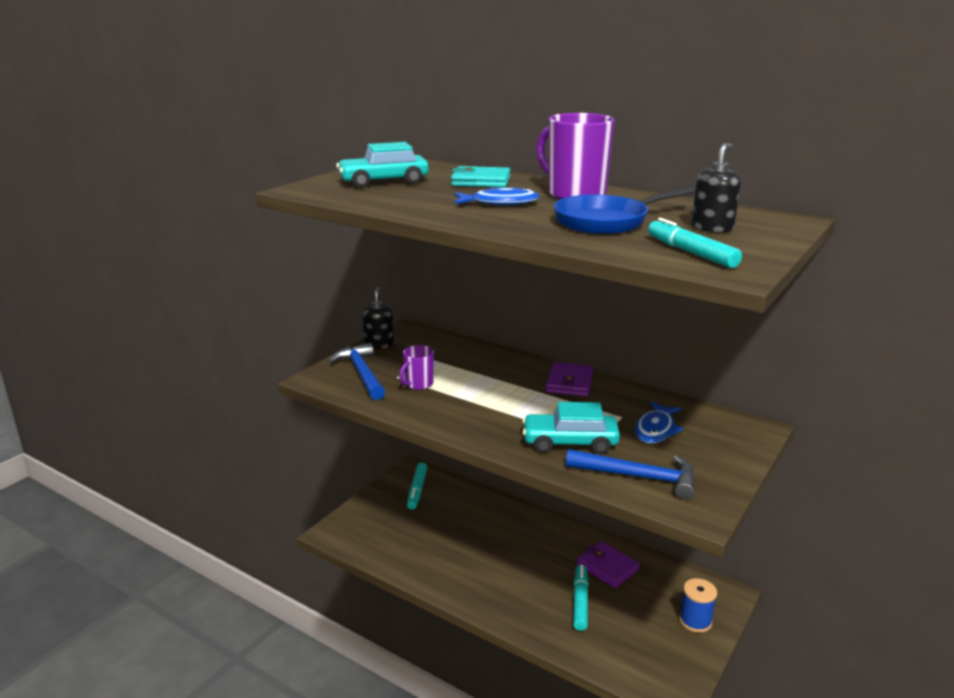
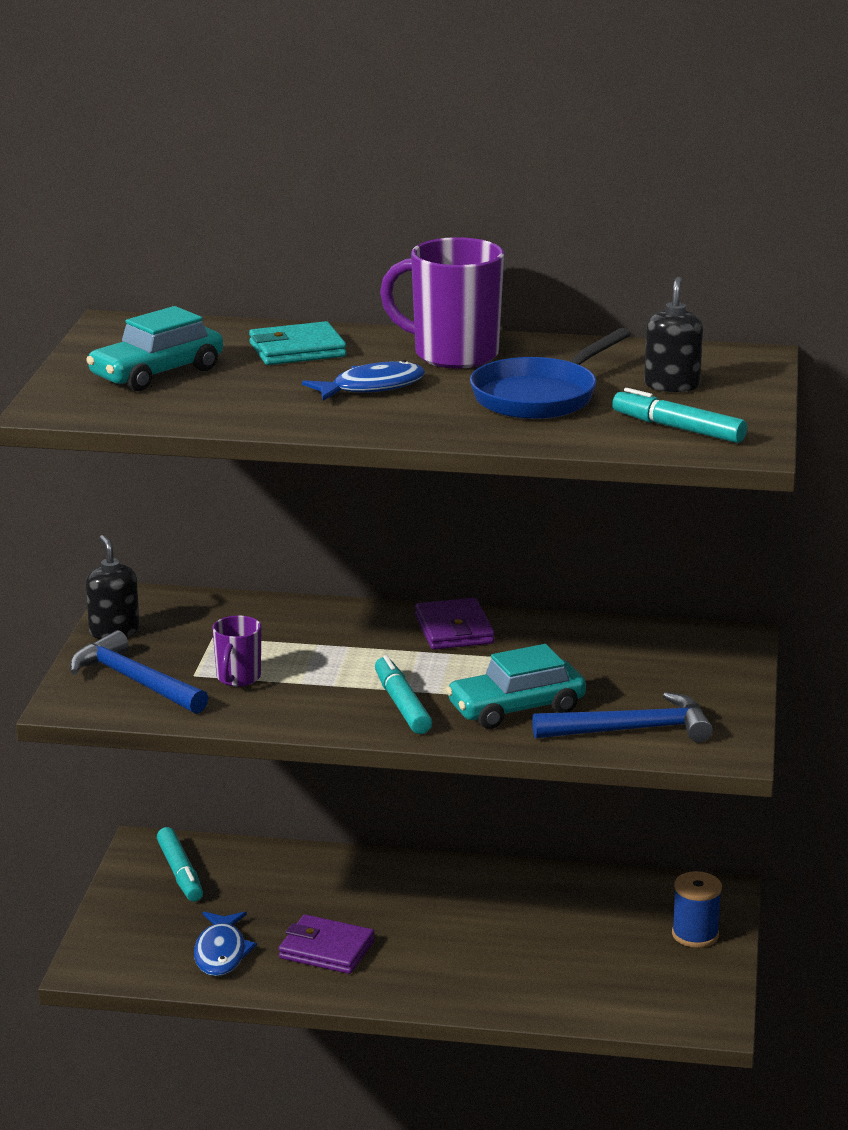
camera: 25 degrees left, 0 degrees up
(580, 601) = (531, 954): turquoise marker -> turquoise marker (402, 705)
(607, 567) = (542, 902): purple wallet -> purple wallet (326, 949)
(656, 430) = (613, 668): blue fish -> blue fish (221, 953)

